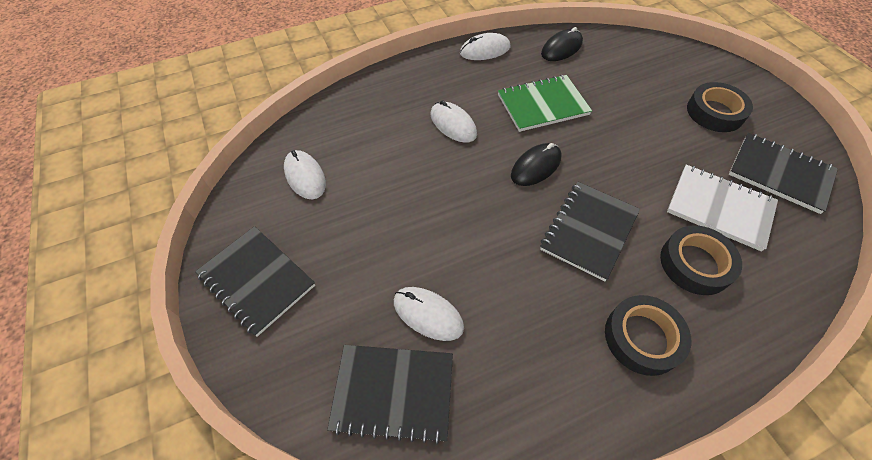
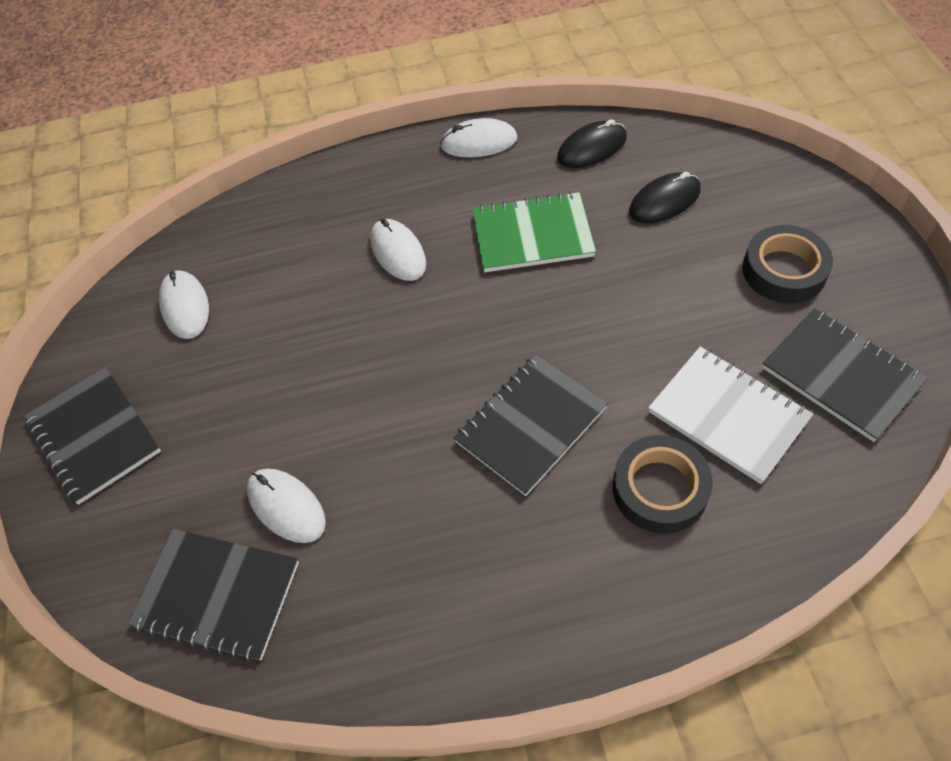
camera: 15 degrees right, 0 degrees up
(536, 166) = (490, 326): black mouse -> black mouse (664, 201)
(642, 338) = (548, 576): black tape -> none

